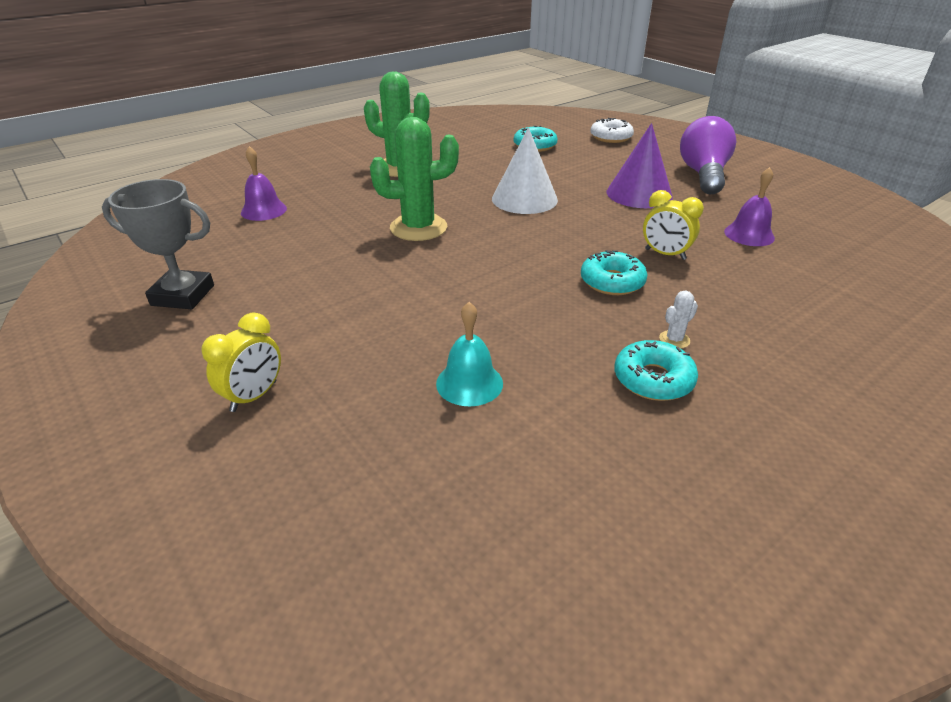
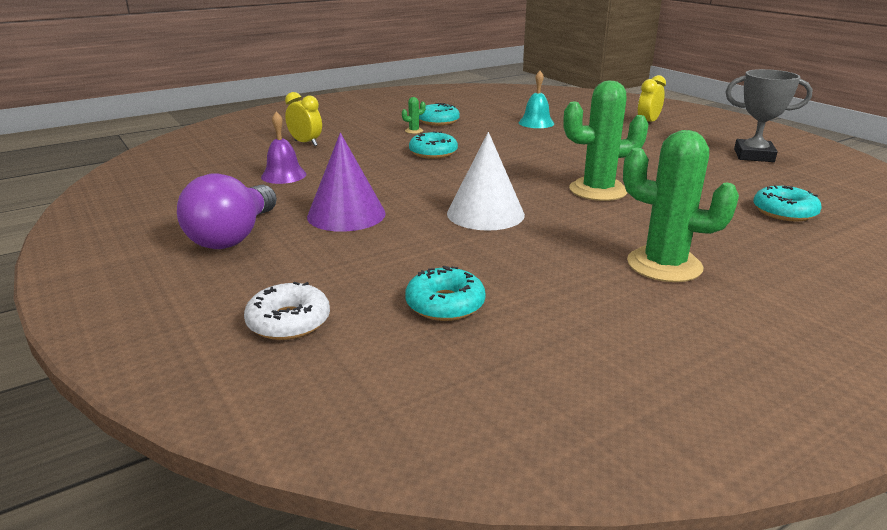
camera: 175 degrees left, 10 degrees down
(264, 210) = (784, 212): purple bell -> turquoise donut
(665, 254) = (376, 165): yellow clock -> yellow clock (305, 143)
(674, 340) = (414, 131): white cactus -> green cactus

